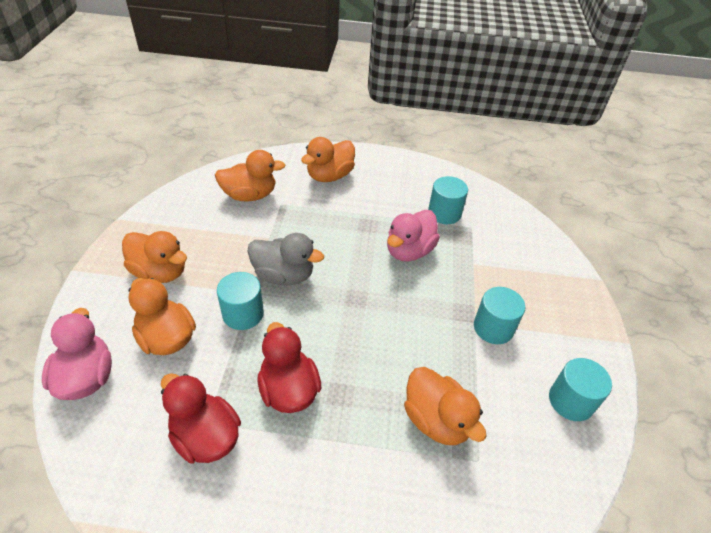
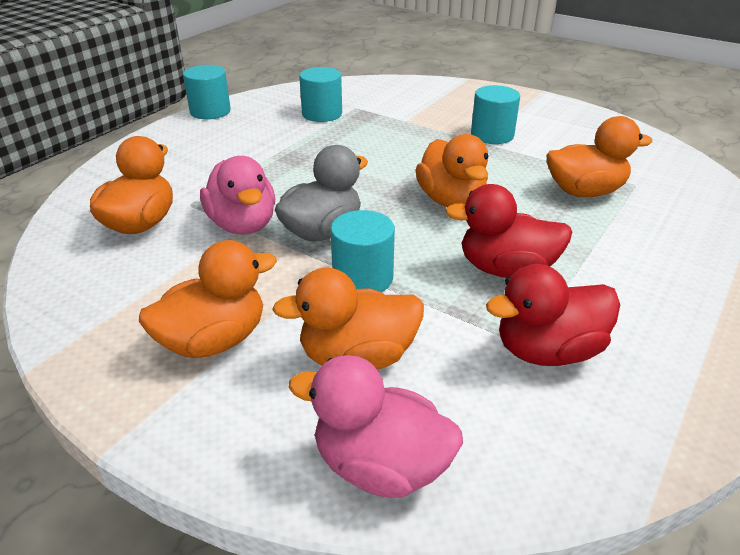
camera: 60 degrees left, 10 degrees down
(329, 176) = (180, 159): orange duck -> orange duck (451, 201)
(409, 251) = (357, 146): pink duck -> pink duck (243, 224)
(571, 401) = (589, 128): turquoise cylinder -> turquoise cylinder (210, 111)

